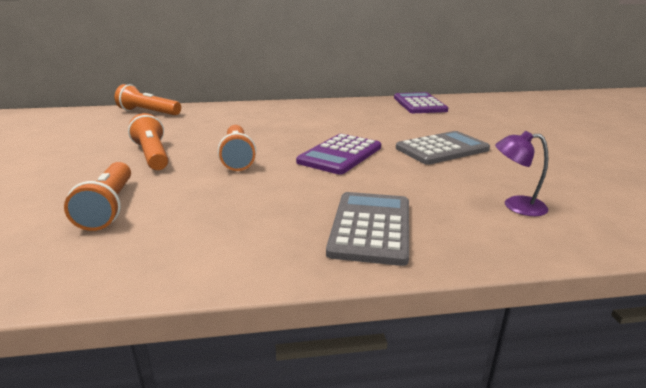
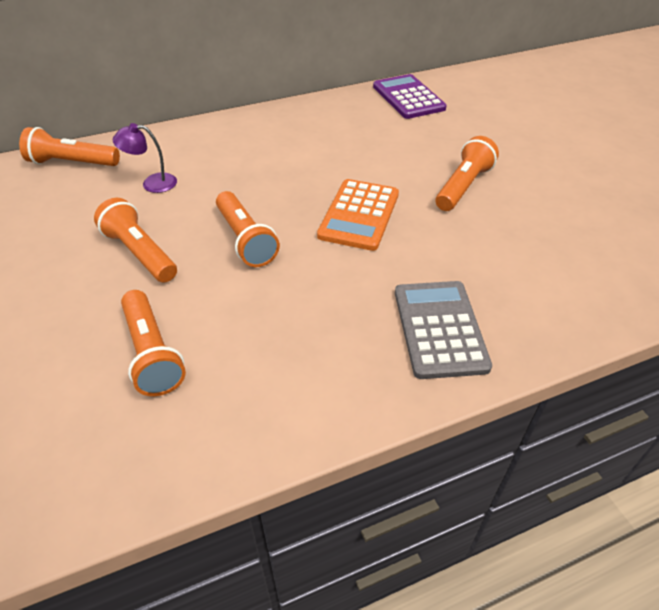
camera: 15 degrees left, 20 degrees up
(340, 155) = (359, 215): purple calculator -> orange calculator
(442, 149) = (463, 186): grey calculator -> orange flashlight
(515, 205) = (560, 269): purple lamp -> purple lamp (152, 183)

